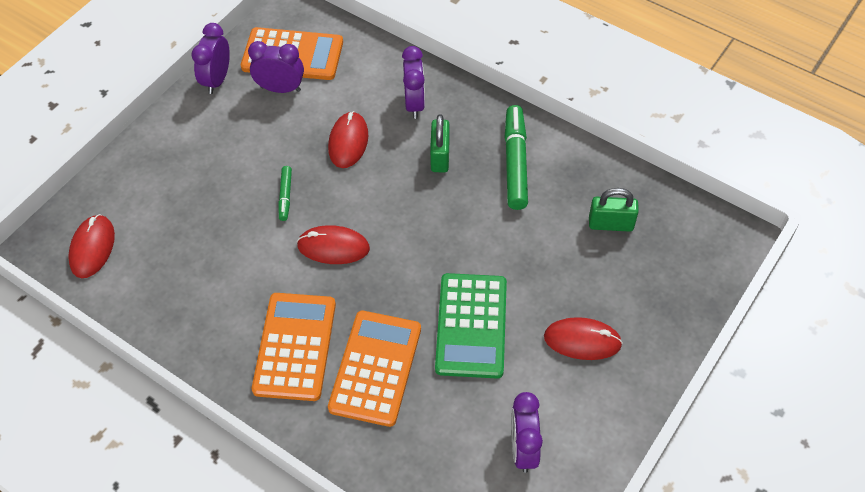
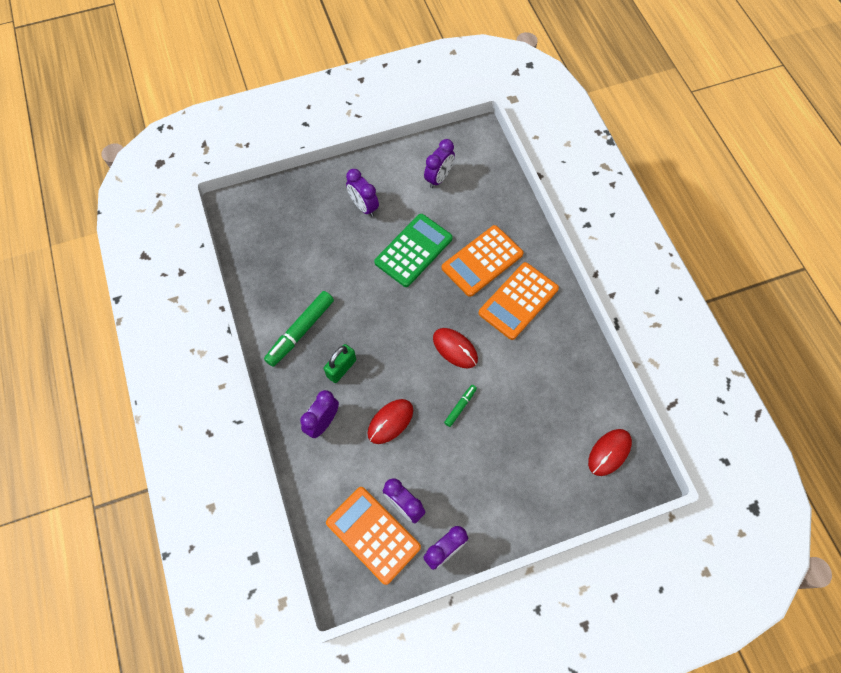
camera: 145 degrees left, 10 degrees up
(582, 340) = (364, 206): red mouse -> purple clock
(610, 224) = (286, 256): green padlock -> none

